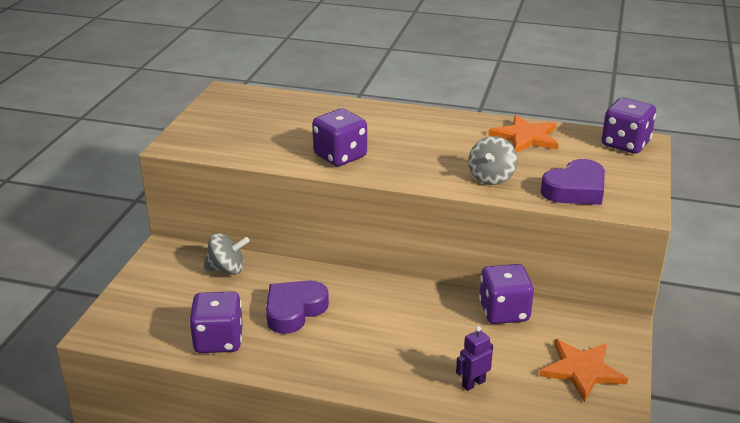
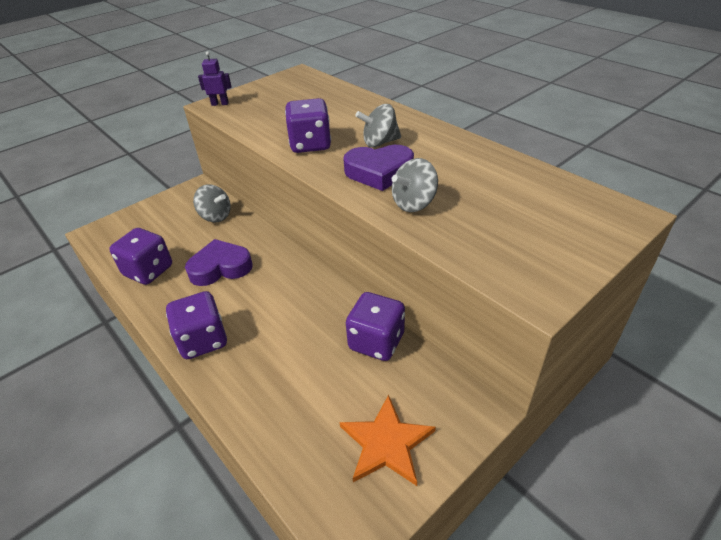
camera: 35 degrees right, 10 degrees up
(402, 138) = (379, 142): none -> grey spinning top
(473, 383) = (276, 403): purple robot -> purple robot (220, 104)
(525, 137) = (497, 172): orange star -> none
(575, 190) = (486, 245): purple heart -> purple heart (379, 172)
(625, 144) = (604, 210): purple dice -> purple dice (203, 340)

